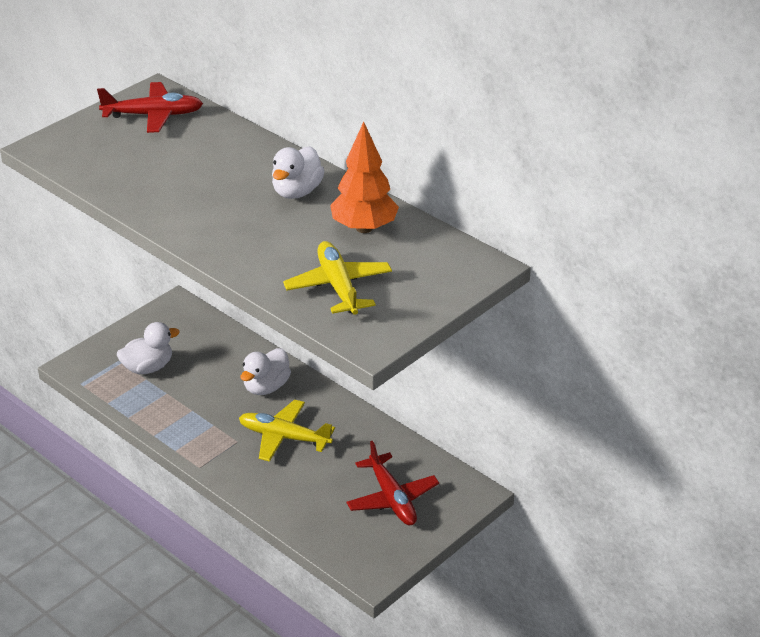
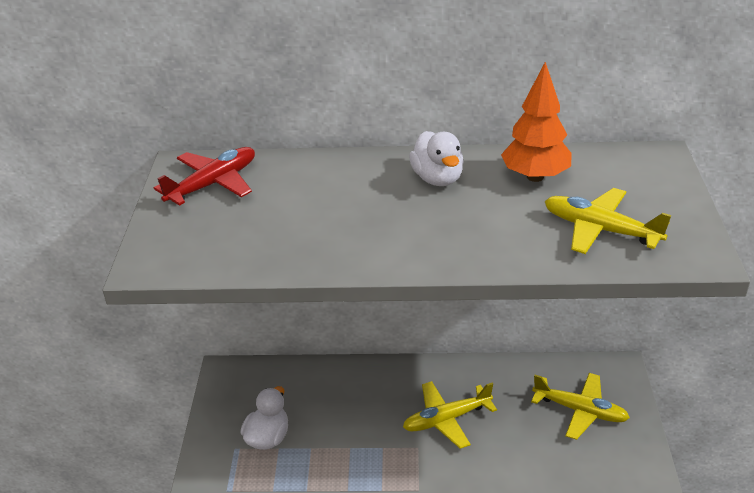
camera: 40 degrees left, 0 degrees up
(266, 387) = (380, 390): white duck -> none
(392, 498) = (580, 410): red plane -> yellow plane

